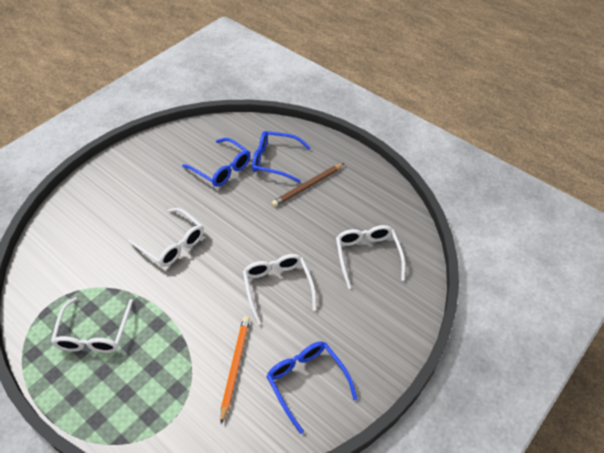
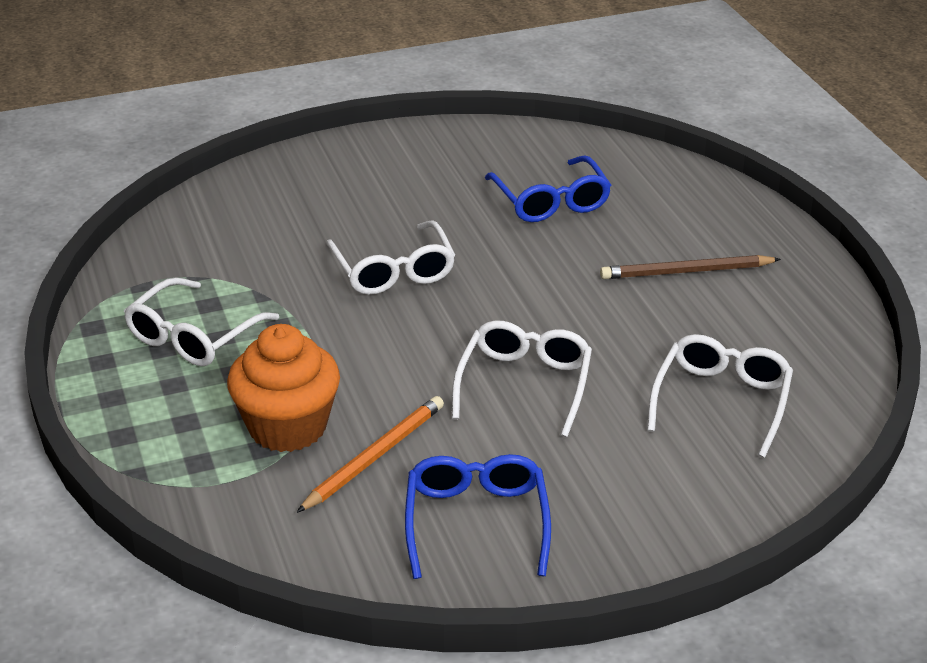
camera: 30 degrees right, 15 degrees down
(180, 369) = (287, 427): none -> orange cupcake
(275, 161) = (654, 219): blue glasses -> none

